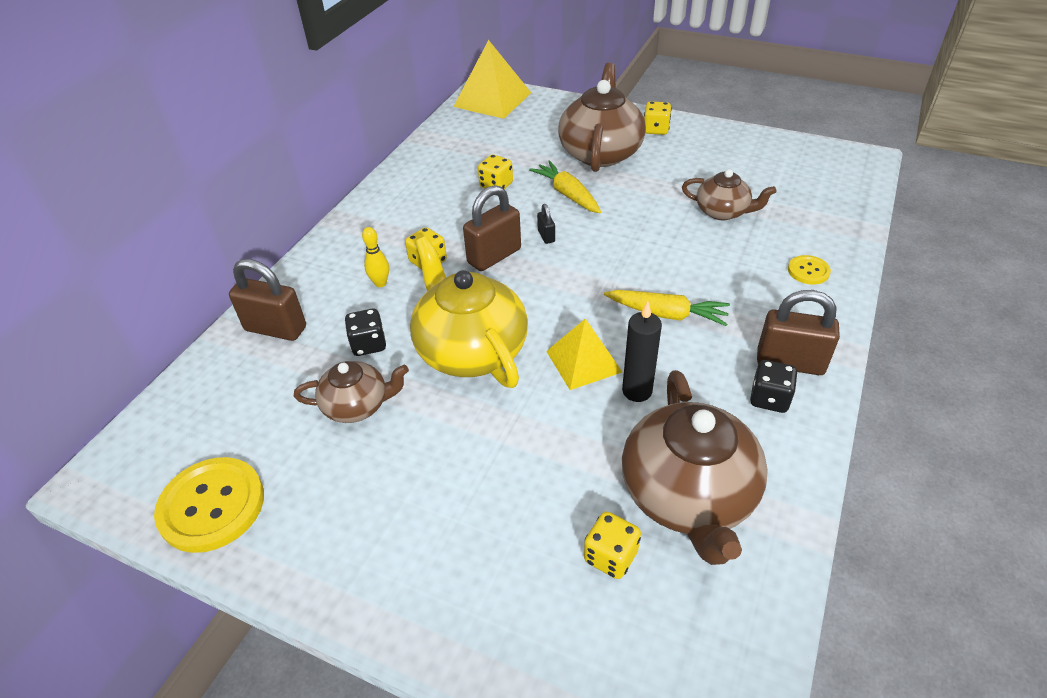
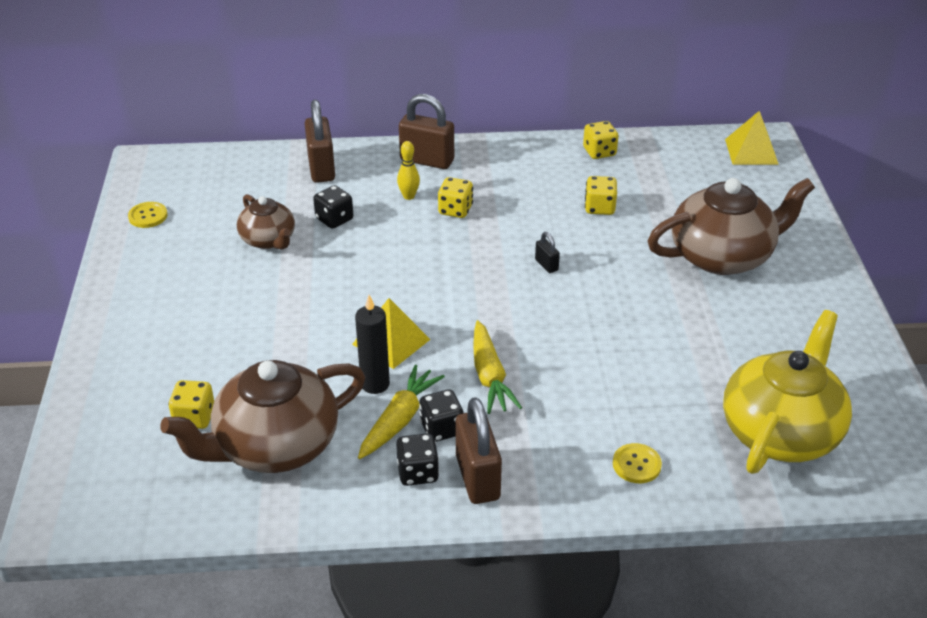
camera: 60 degrees right, 5 degrees down
(212, 506) = (148, 216): yellow button -> yellow button, size x0.51
(470, 349) = (364, 273): yellow teapot -> yellow teapot (780, 431)
(492, 99) = (751, 151): yellow pyramid -> yellow pyramid, size x0.65
(494, 256) = (492, 244): brown padlock -> brown padlock (427, 160)
(546, 236) = (546, 265): black padlock -> black padlock turned 75 degrees counterclockwise
(567, 194) = (625, 257): yellow carrot -> yellow carrot (399, 420)
(655, 130) = (810, 282): yellow dice -> yellow dice (599, 152)
(719, 365) = (441, 429): none -> black dice
(723, 212) = (692, 375): brown teapot -> none

